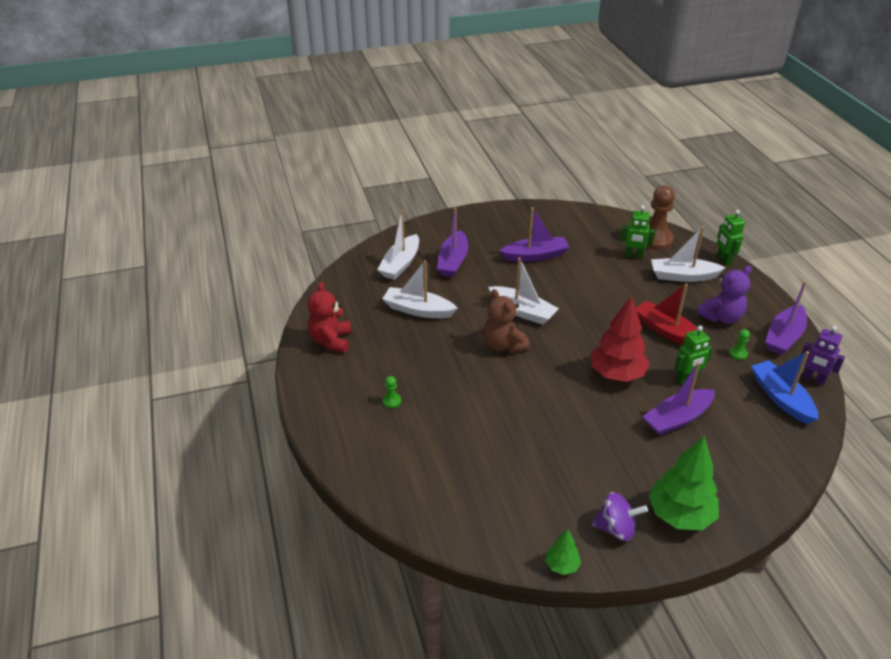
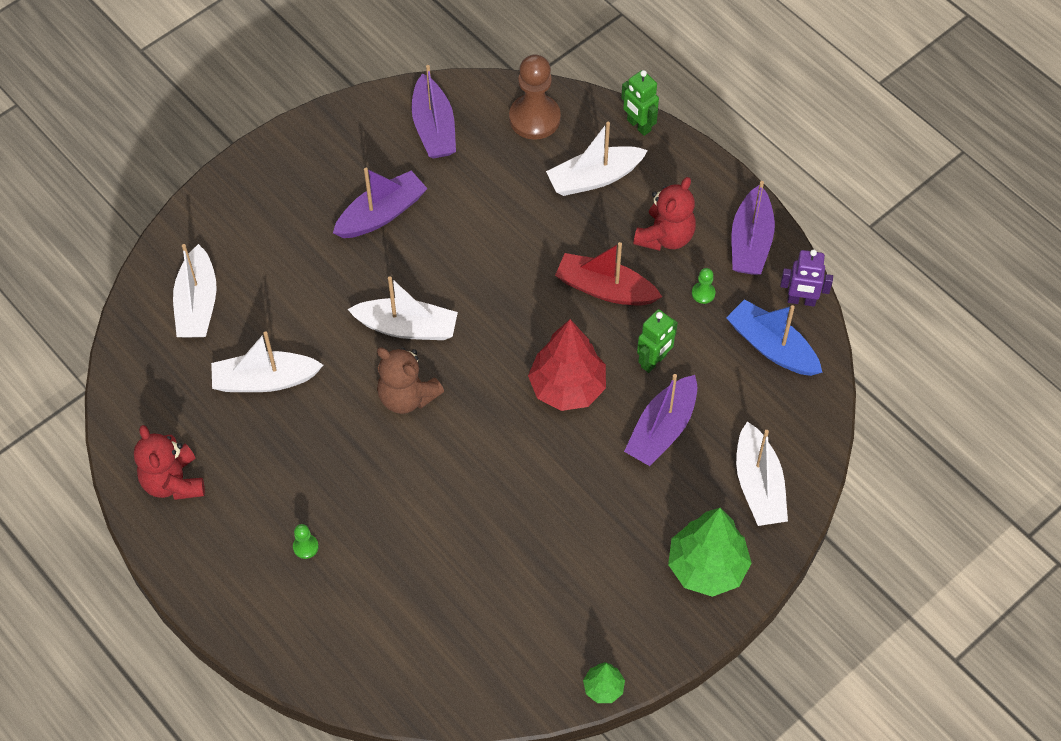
camera: 25 degrees left, 20 degrees up
(453, 261) = (270, 269): purple boat -> purple boat (434, 128)
(616, 528) = (644, 615): purple spinning top -> none
(633, 256) = (516, 162): green robot -> none
(721, 317) = (665, 236): purple teddy bear -> red teddy bear
(742, 477) = (758, 485): none -> white boat

